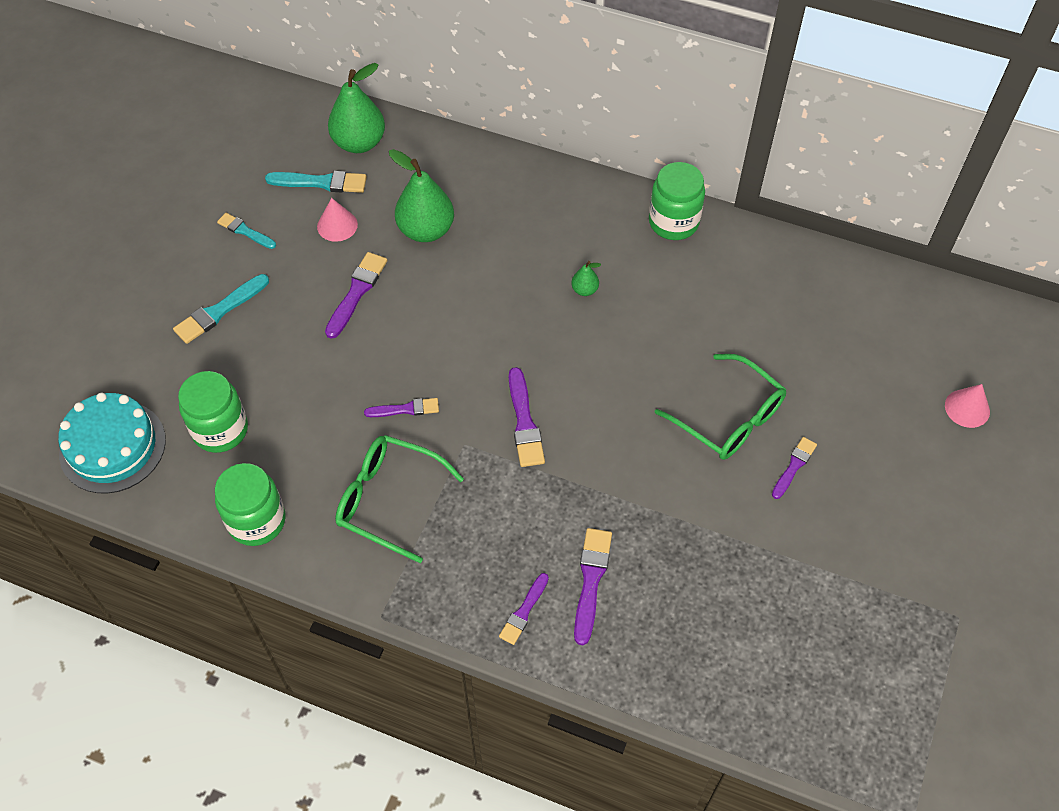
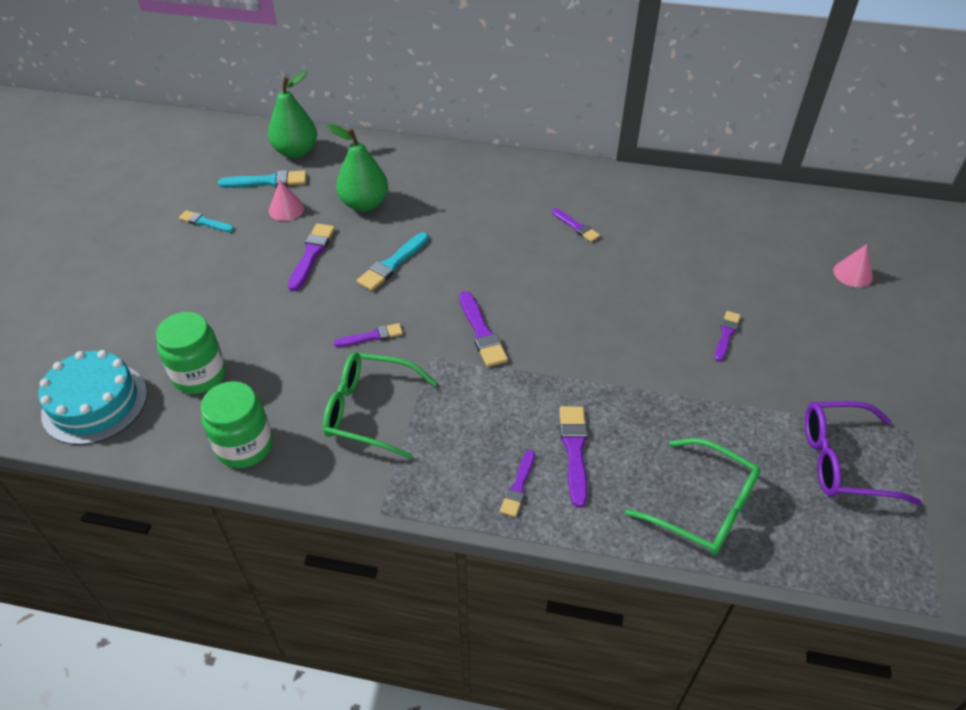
camera: 10 degrees left, 10 degrees down
(219, 311) = (188, 283): turquoise brush -> turquoise brush (392, 264)
(584, 290) = (510, 230): green pear -> none
(662, 296) = (576, 226): none -> purple brush
(673, 222) = (571, 176): green jar -> none
(728, 417) = (658, 306): green glasses -> green glasses (702, 506)
(873, 639) = (844, 461): none -> purple glasses

